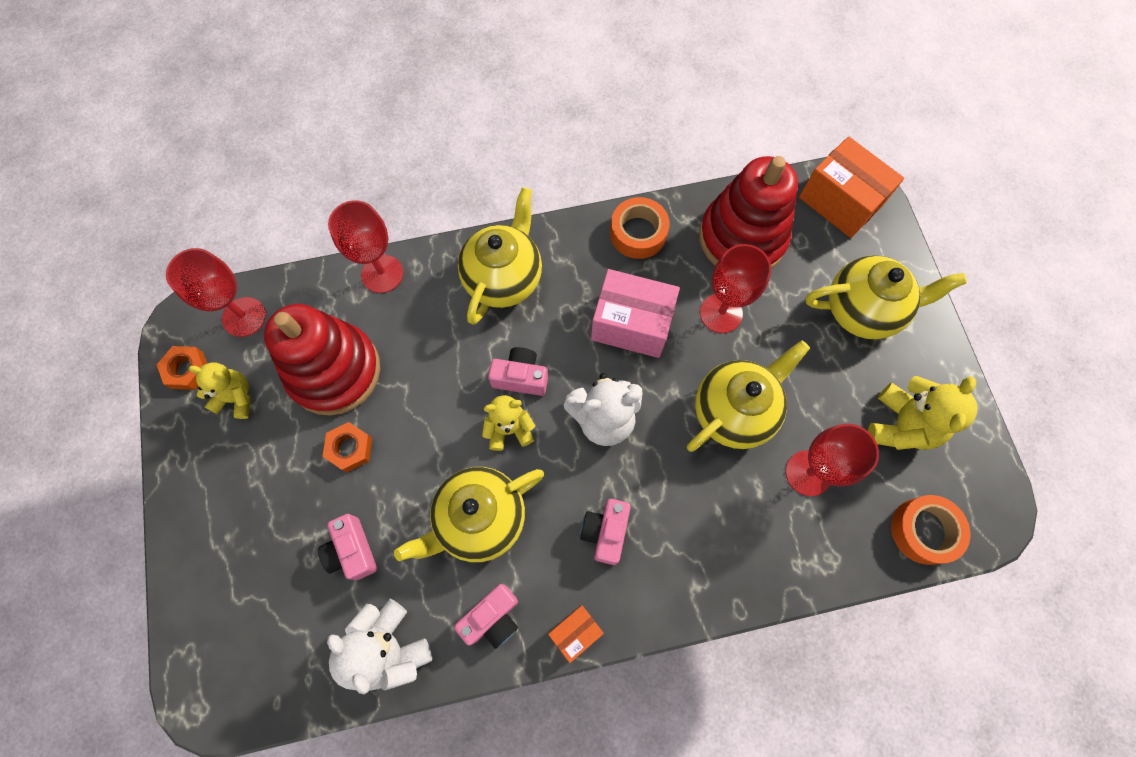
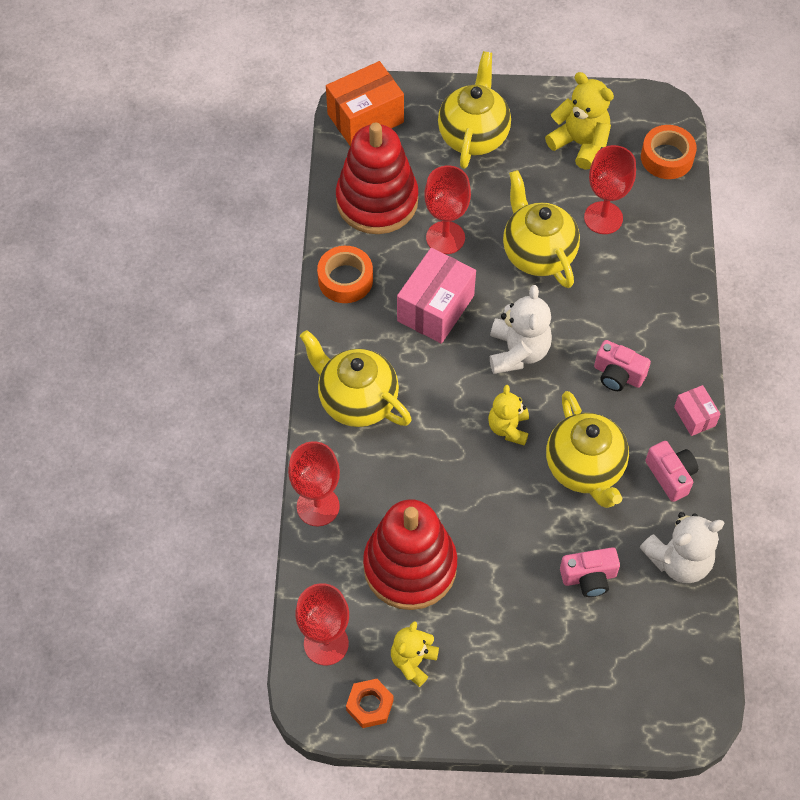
camera: 75 degrees left, 10 degrees down
(350, 448) = (492, 564): orange nut -> none
(520, 377) = (461, 408): pink camera -> none
(575, 632) = (694, 416): orange box -> pink box

